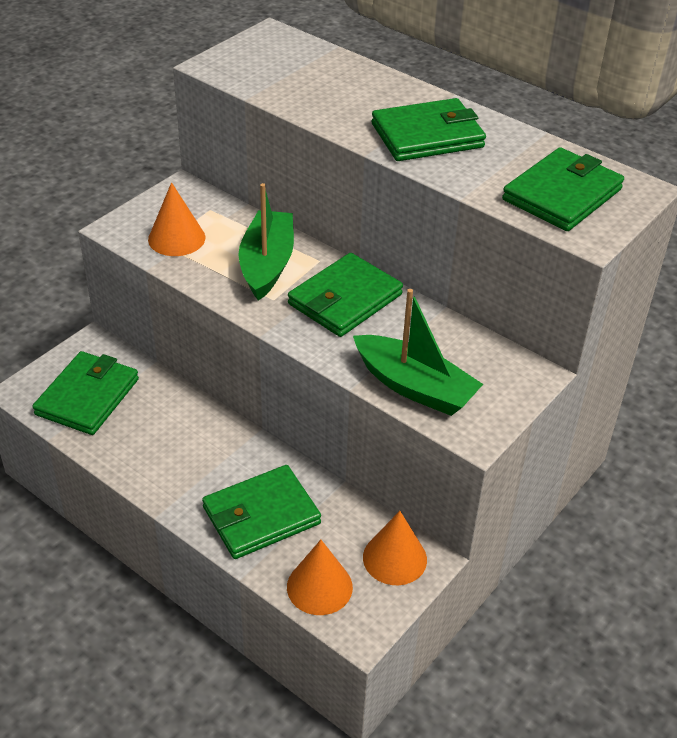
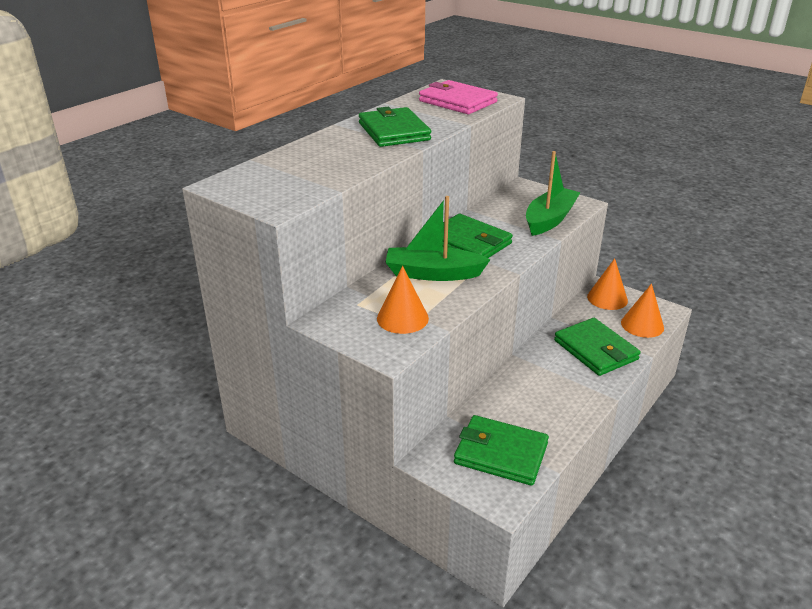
camera: 90 degrees left, 10 degrees down
(562, 194) = (457, 101): green wallet -> pink wallet

